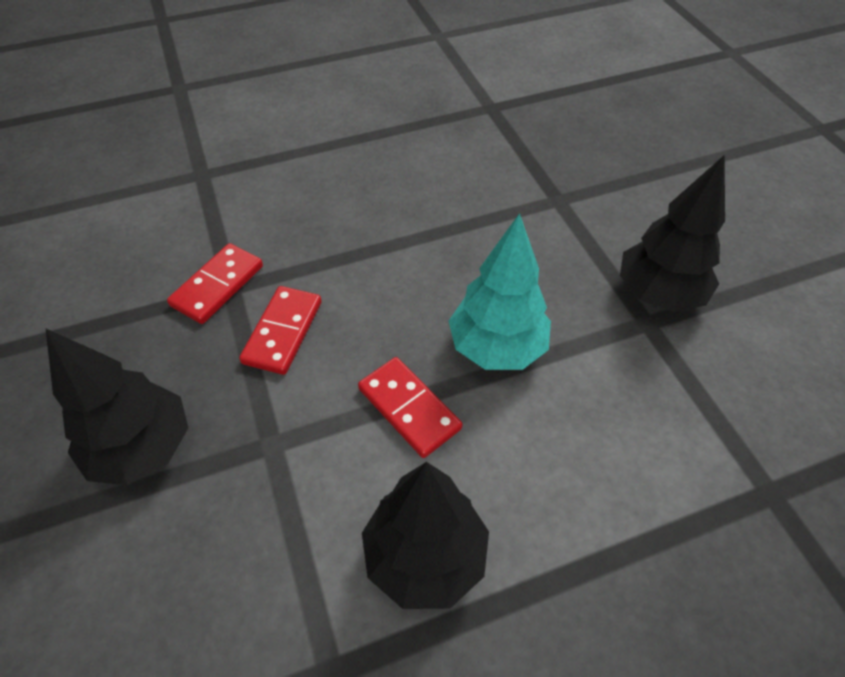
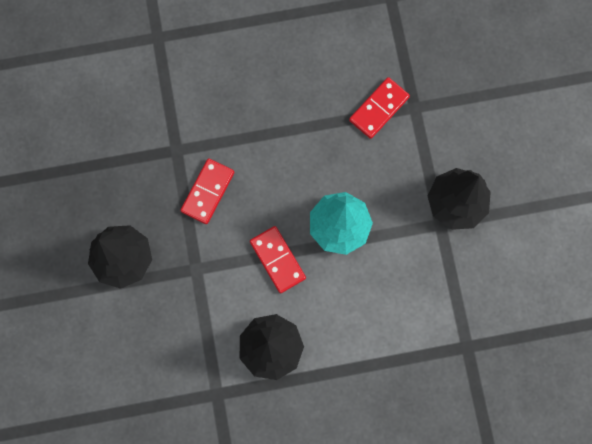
camera: 10 degrees right, 25 degrees up
(217, 285) = (167, 147): red domino -> red domino (379, 109)

